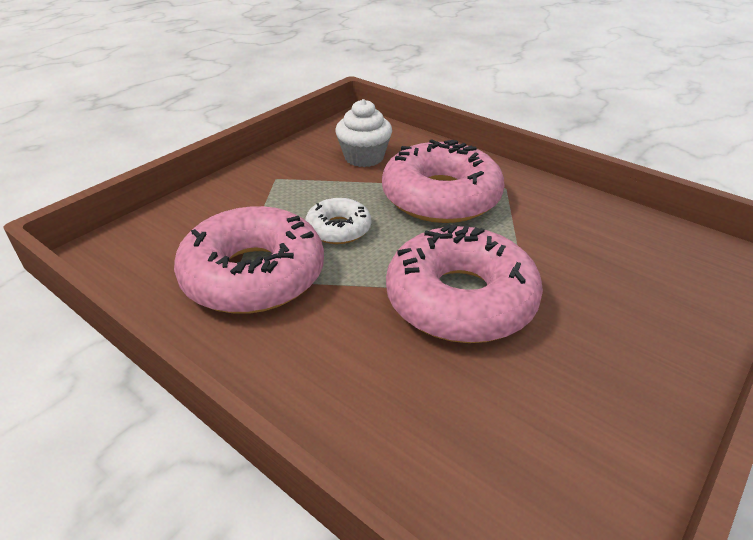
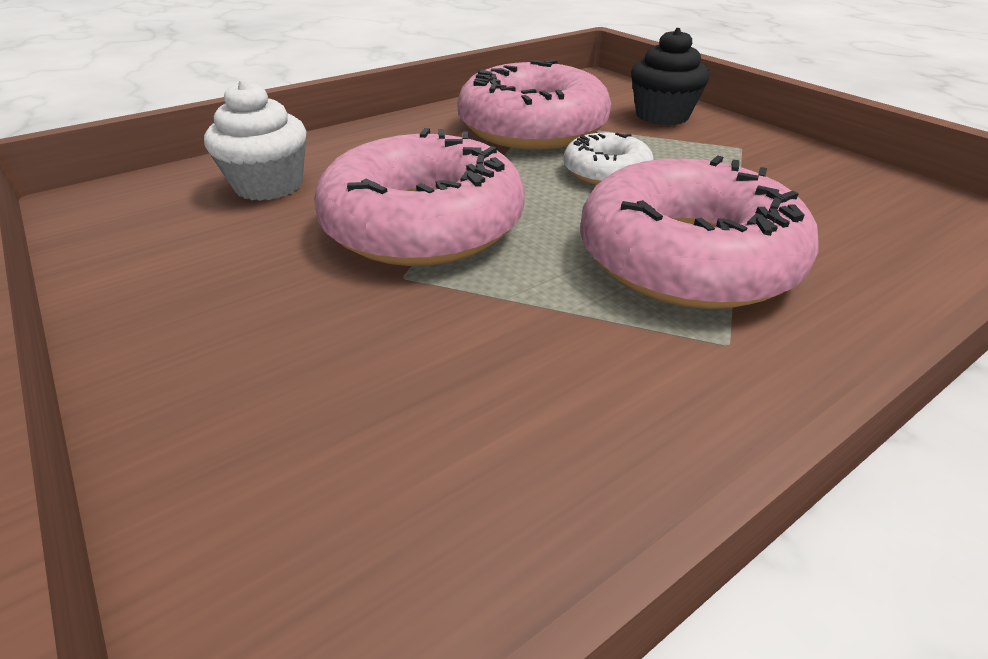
camera: 105 degrees right, 0 degrees up
(213, 209) = (662, 116): none -> black cupcake
(364, 157) = (826, 211): white cupcake -> white cupcake (269, 185)

